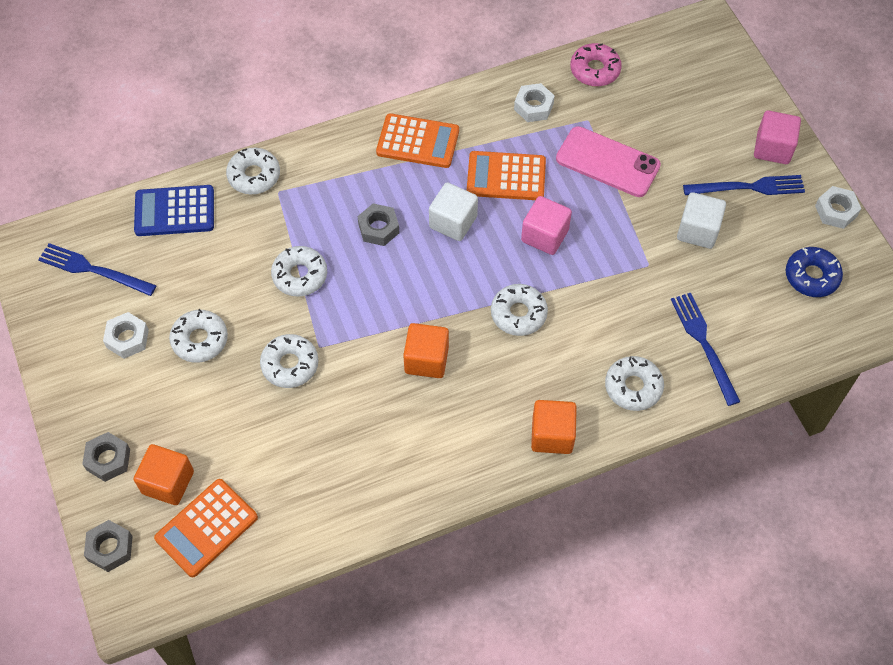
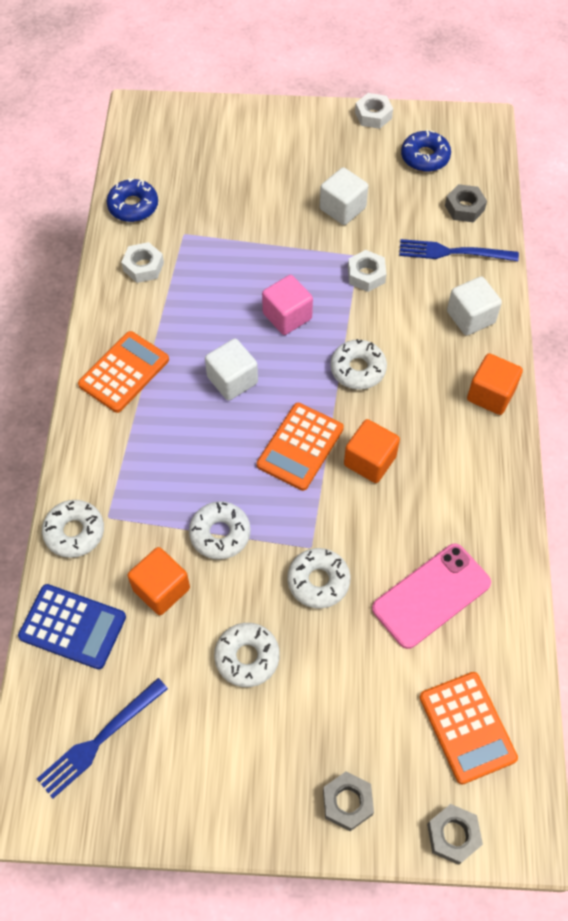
camera: 65 degrees left, 0 degrees up
(127, 338) = (208, 732): white nut -> white nut (366, 275)
(168, 482) = (400, 748): orange cube -> orange cube (161, 589)
(174, 211) = (73, 626): blue calculator -> blue calculator turned 90 degrees counterclockwise
(378, 228) = (204, 444): grey nut -> grey nut (464, 208)
(506, 176) = (207, 319): orange calculator -> orange calculator (300, 447)
(595, 70) = (133, 206): pink donut -> blue donut
(607, 162) = (237, 239): pink phone -> pink phone (431, 595)
(633, 387) = (470, 317): white donut -> white cube
(748, 187) = (319, 158): blue fork -> none
(773, 148) = (291, 126): pink cube -> none

